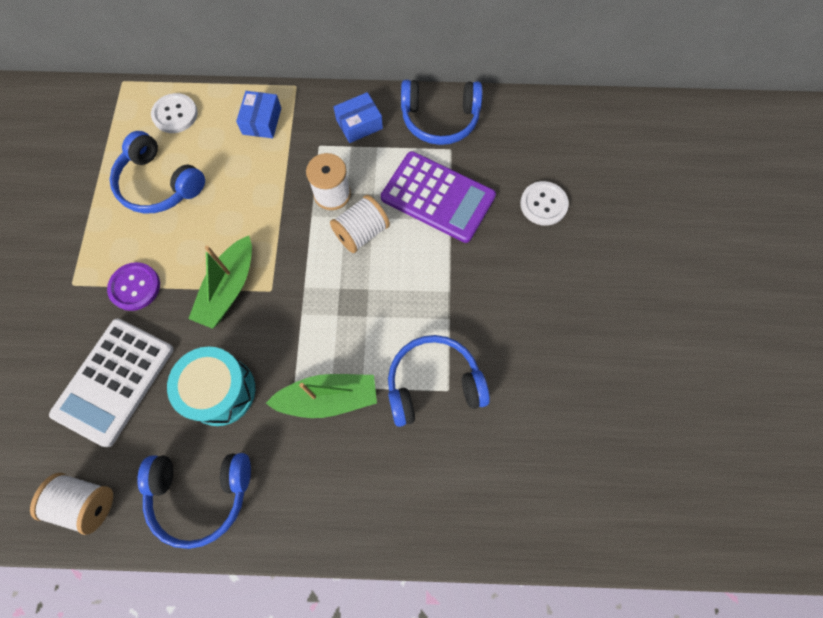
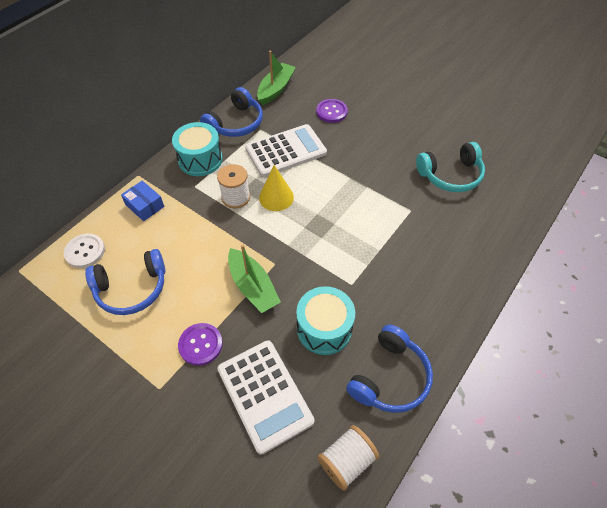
camera: 55 degrees left, 15 degrees down
(328, 398) = (373, 270): green boat -> green boat (276, 89)
(359, 124) = (200, 159): blue box -> turquoise drum
(361, 233) = (276, 197): white spool -> yellow cone
(433, 384) = (402, 215): blue headphones -> none
(438, 197) = (286, 151): purple calculator -> white calculator
(543, 204) = (331, 112): white button -> purple button
(545, 407) = (450, 175): none -> turquoise headphones

